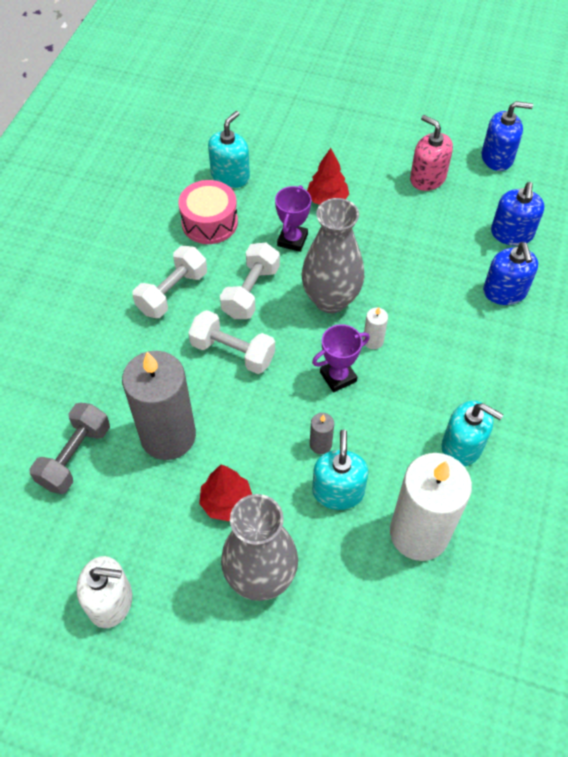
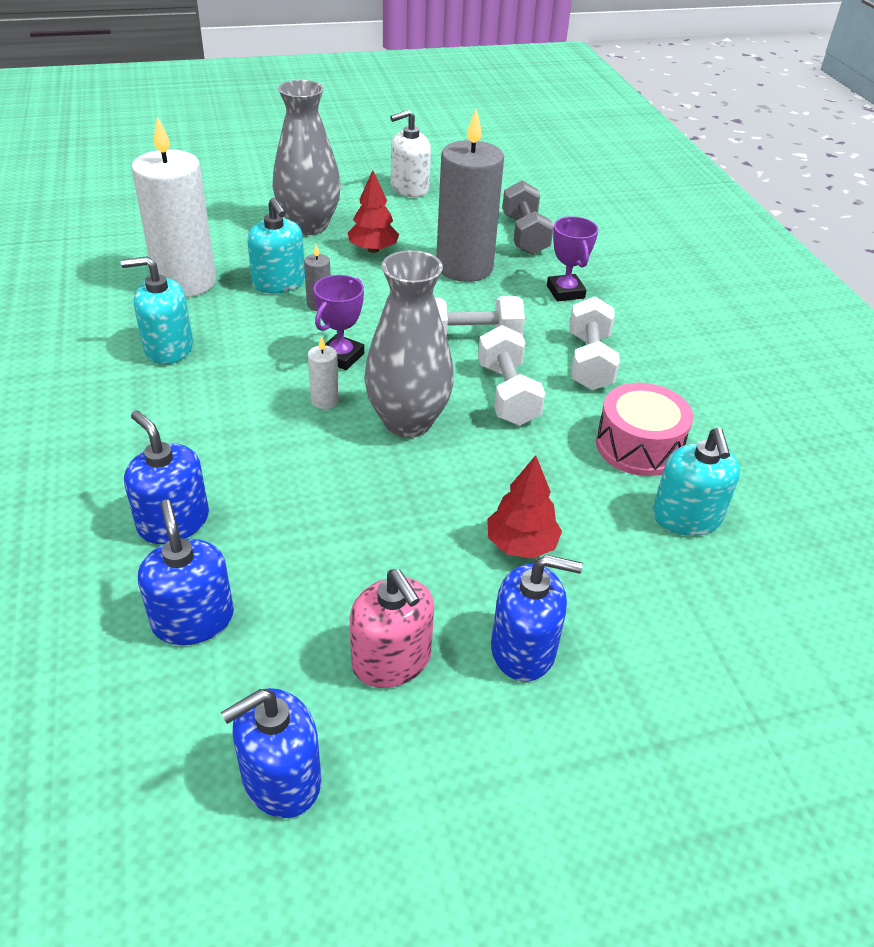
camera: 145 degrees right, 15 degrees down
(292, 240) = (516, 469): purple trophy -> purple trophy (565, 292)
(366, 158) = (523, 649): none -> blue soap dispenser
(427, 178) = (391, 660): pink soap dispenser -> pink soap dispenser turned 45 degrees clockwise

